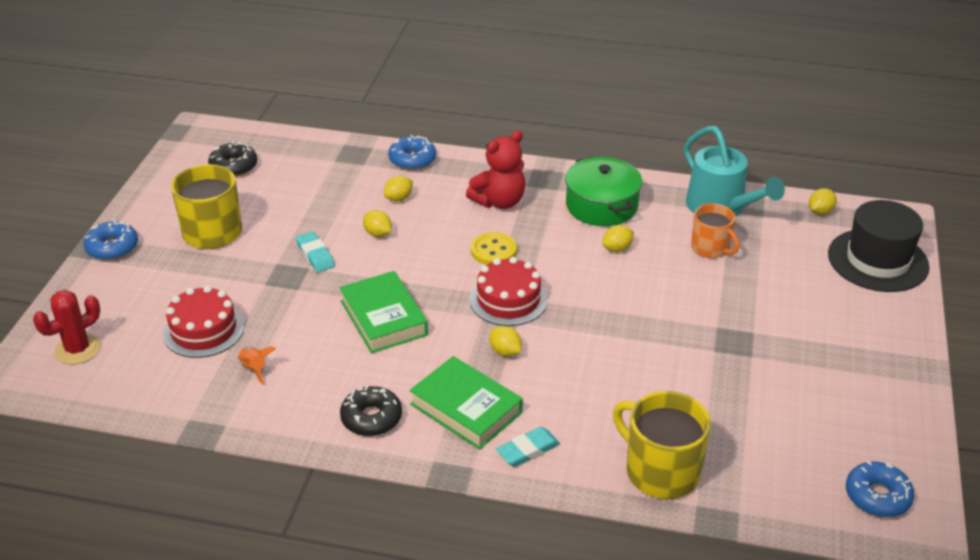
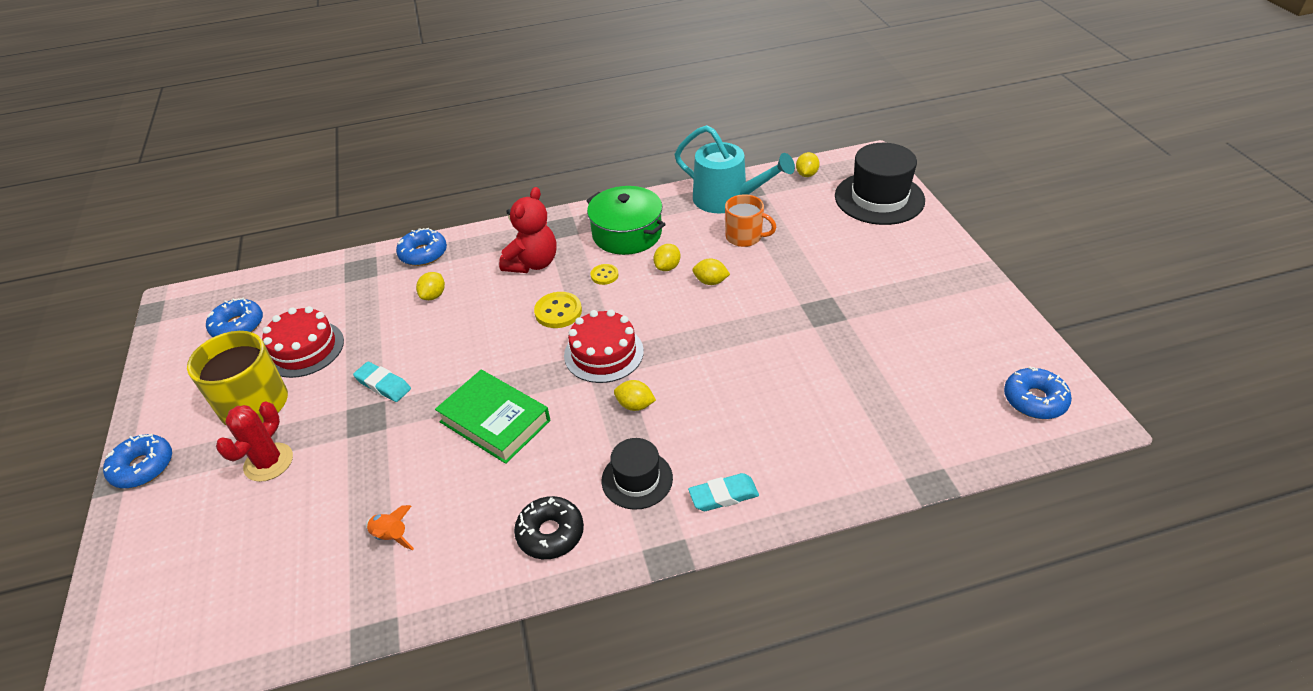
camera: 25 degrees left, 5 degrees up
(78, 349) = (164, 606): red cactus -> red cactus (268, 462)
(203, 330) = (307, 517): red cake -> red cake (304, 349)
(233, 166) = (238, 326): black donut -> blue donut
(378, 233) = (434, 338): yellow lemon -> yellow lemon (710, 282)
(466, 408) = (637, 479): green book -> black hat
(528, 450) = (723, 495): turquoise eraser -> turquoise eraser turned 45 degrees clockwise
(555, 235) = (604, 275): none -> yellow button
(660, 471) = (852, 460): yellow mug -> none

